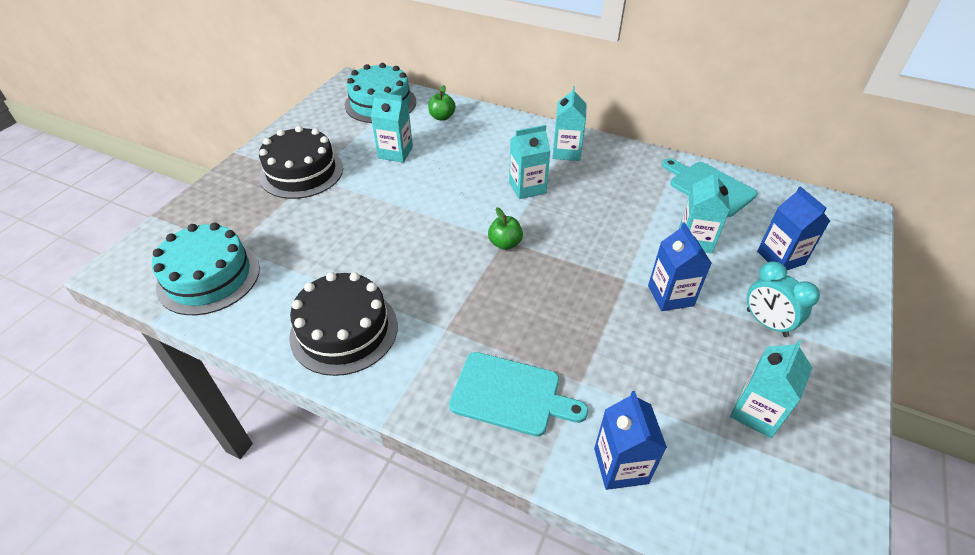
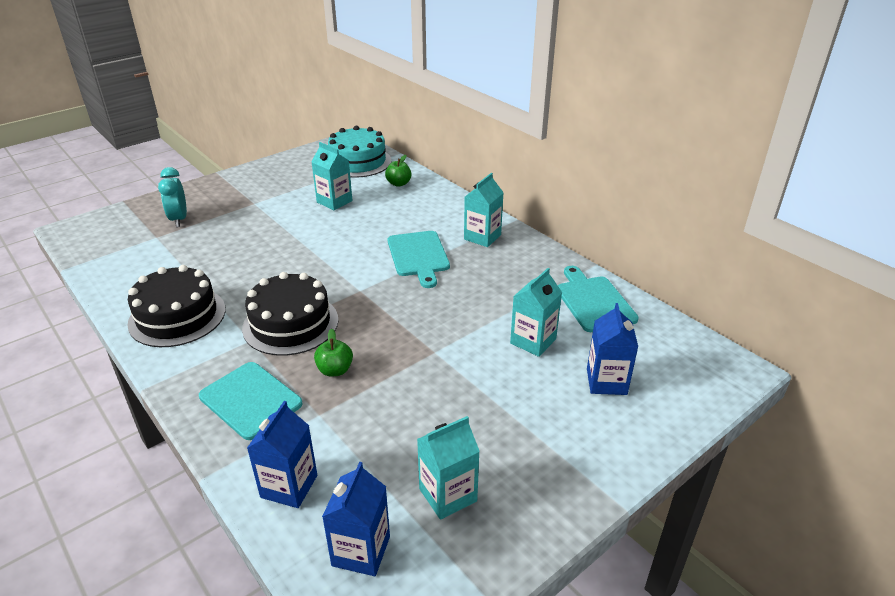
camera: 25 degrees right, 10 degrees down
(209, 277) = (122, 252): turquoise cake -> none
(301, 172) = (250, 198): black cake -> black cake (290, 324)
(505, 243) = (357, 293): green apple -> green apple (335, 370)
(527, 187) = (418, 256): turquoise carton -> turquoise cutting board
(670, 296) = (463, 377): blue carton -> blue carton (361, 551)
(766, 323) = (533, 430): turquoise clock -> turquoise clock (179, 219)

